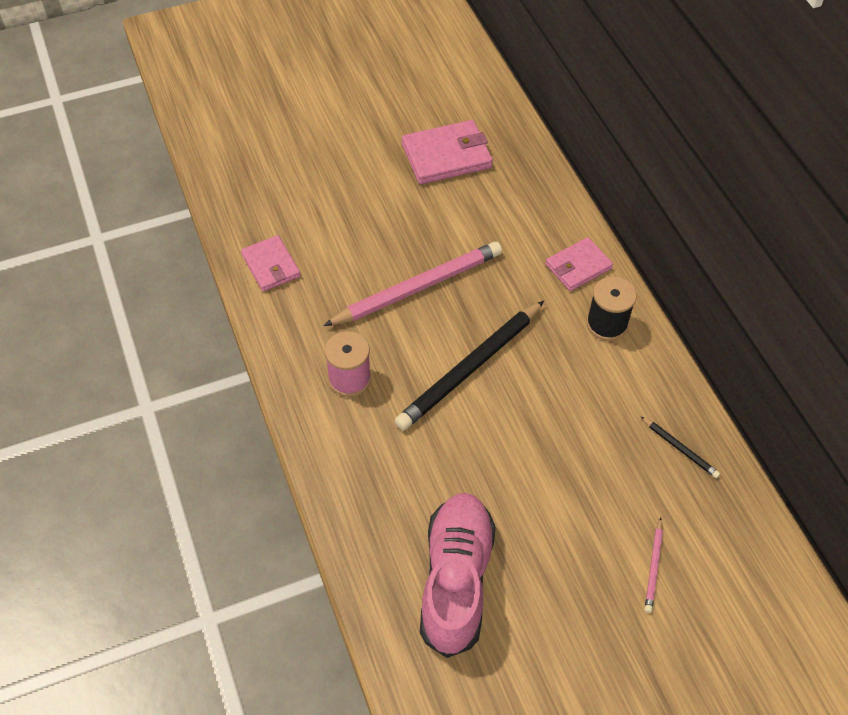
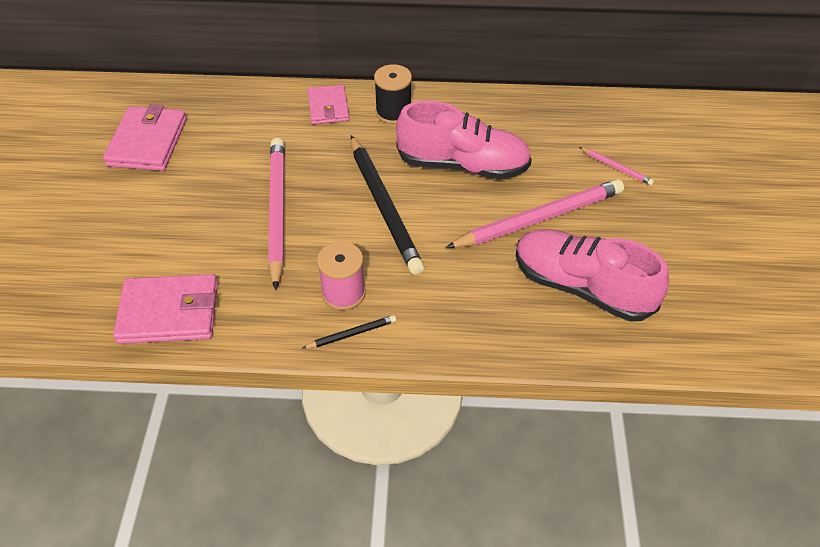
camera: 65 degrees left, 5 degrees down
(271, 266) = (169, 312): pink wallet -> pink wallet, size x1.54
(530, 511) = (539, 218): none -> pink pencil
(566, 414) = (462, 165): none -> pink shoe
(680, 449) = (525, 117): black pencil -> black pencil (352, 334)

